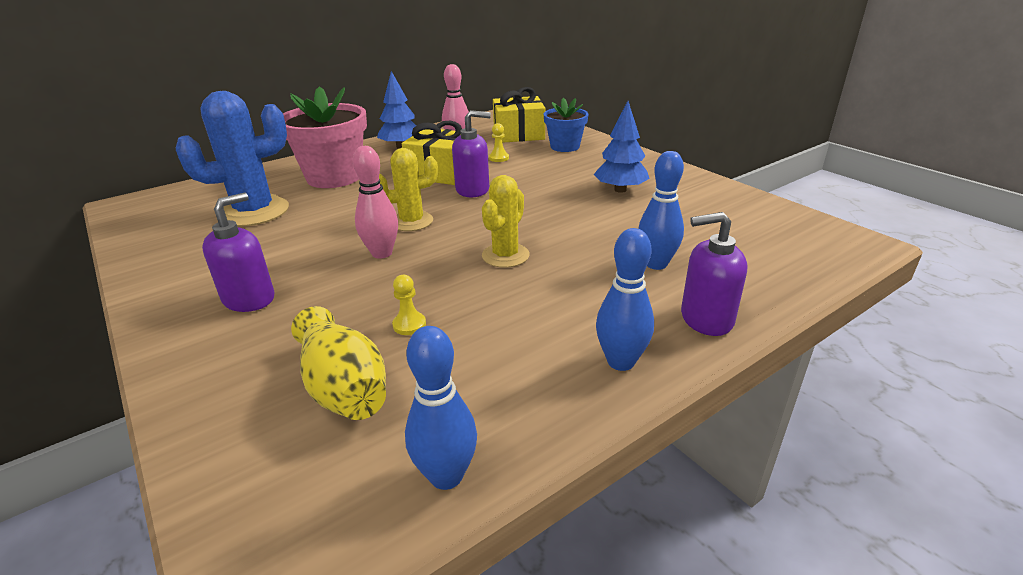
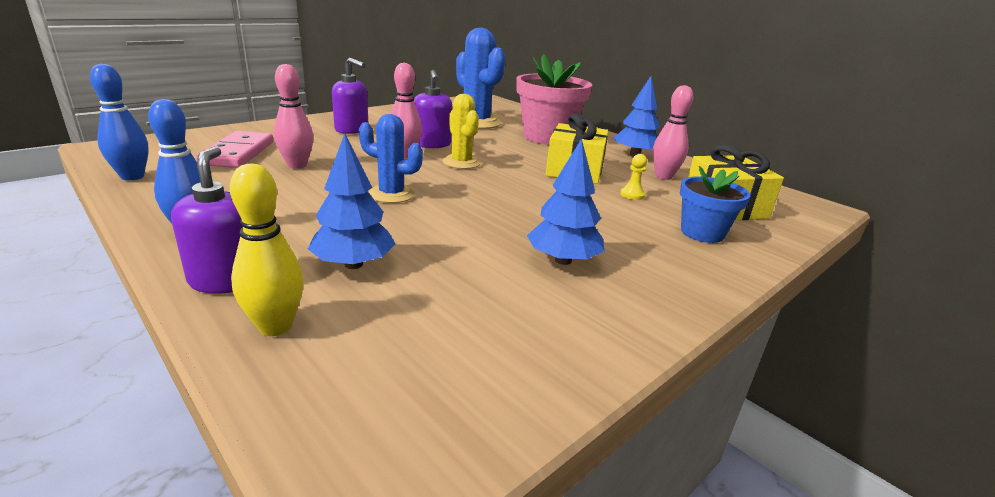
camera: 80 degrees right, 5 degrees down
(344, 388) = (238, 153): yellow vase -> pink domino
(409, 325) = (297, 165): yellow pawn -> pink bowling pin
(473, 190) = (536, 183): purple soap dispenser -> purple soap dispenser (432, 144)
(505, 255) = (391, 194): yellow cactus -> blue cactus
(656, 264) = (353, 264): blue bowling pin -> blue tree
(756, 285) = (275, 326): none -> yellow bowling pin

